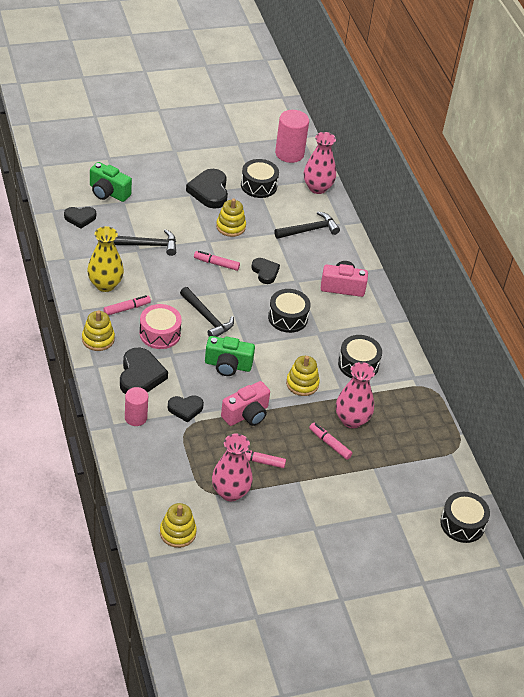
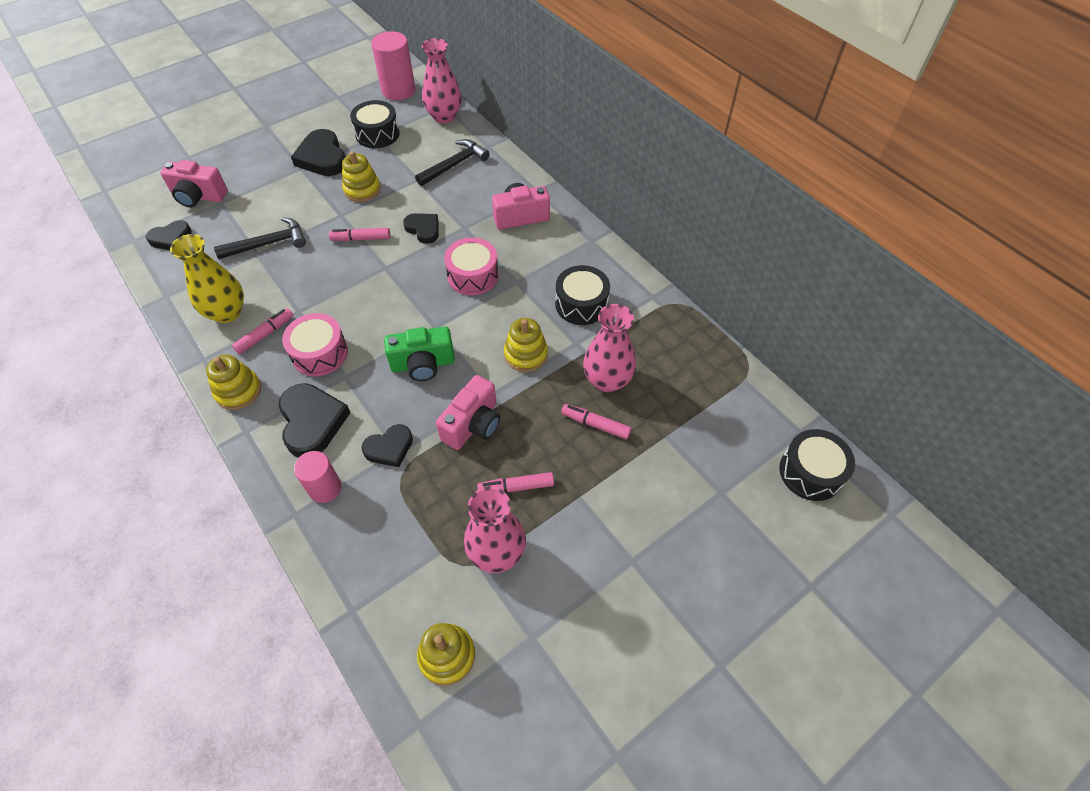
camera: 15 degrees left, 10 degrees up
(108, 192) = (199, 196): green camera -> pink camera
(207, 318) = (373, 310): black hammer -> none
(288, 318) = (473, 275): black drum -> pink drum

